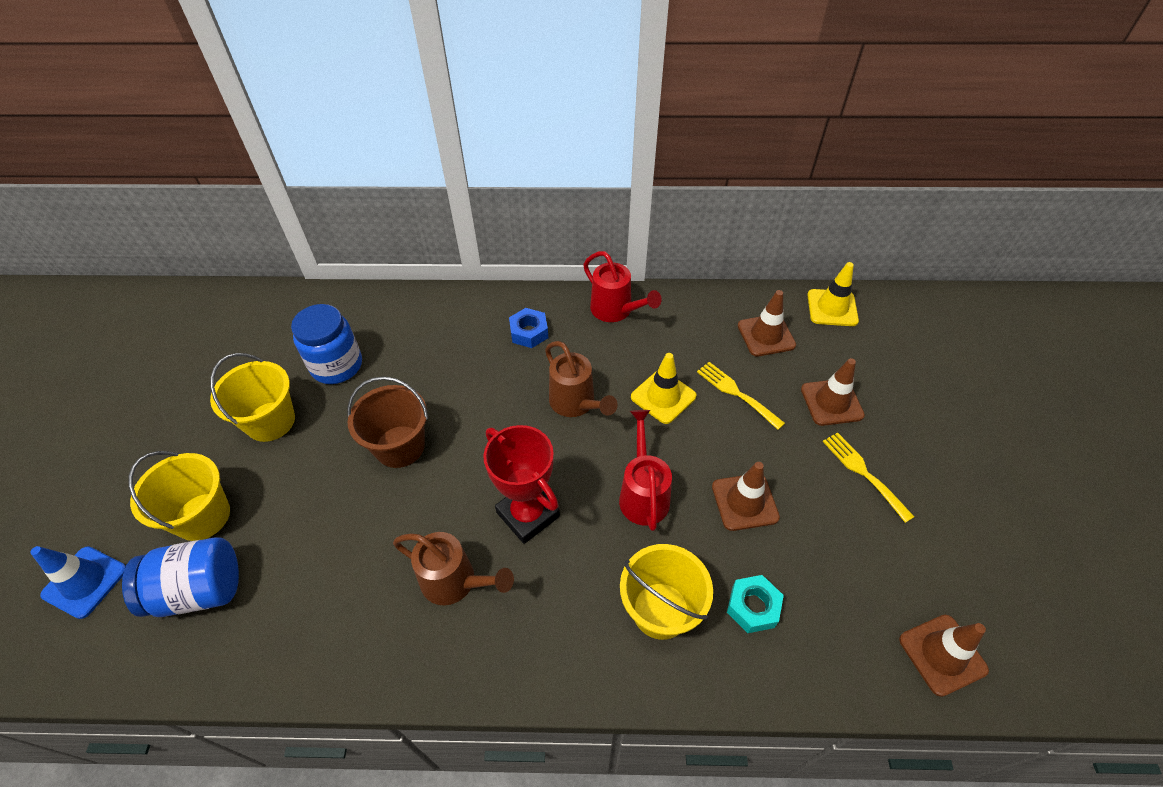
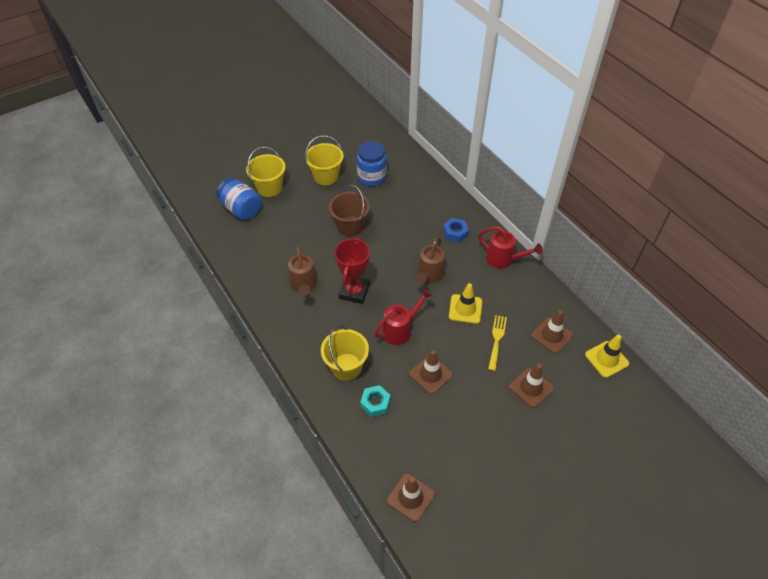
camera: 55 degrees right, 0 degrees up
(85, 582) = (221, 176): blue traffic cone -> none
(616, 311) = (503, 259): red watering can -> red watering can turned 75 degrees counterclockwise
(863, 473) = (494, 421): yellow fork -> none

